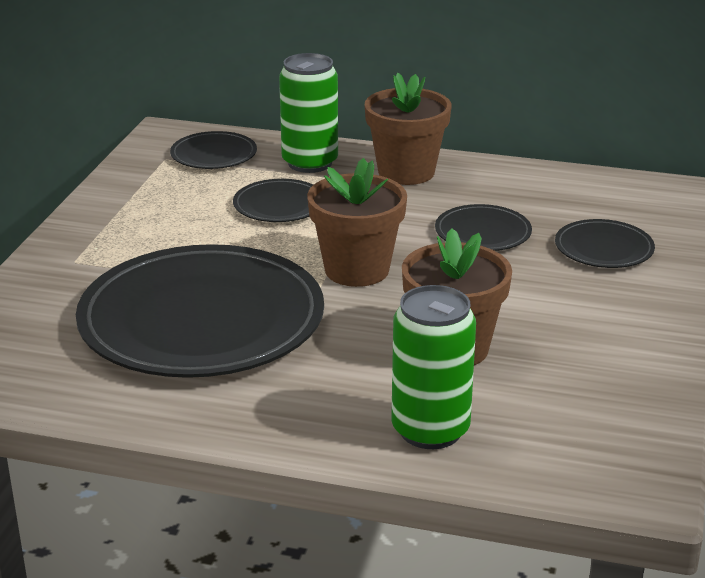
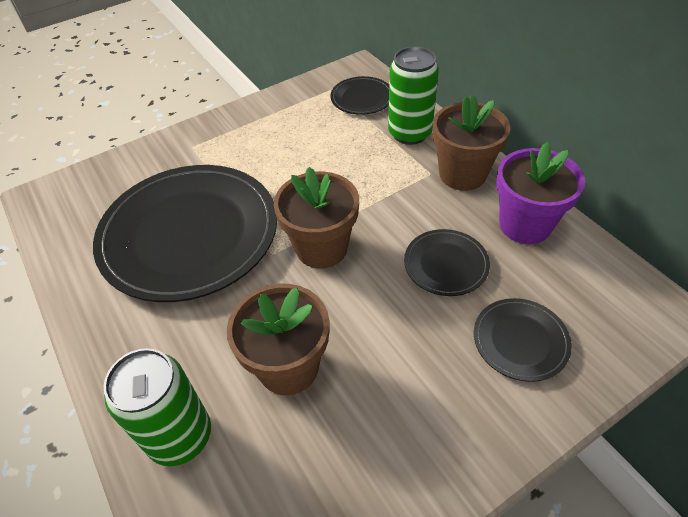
camera: 45 degrees right, 20 degrees up
(279, 205) = (347, 161): black plate -> none
(508, 183) = (525, 225): none -> purple flower pot

